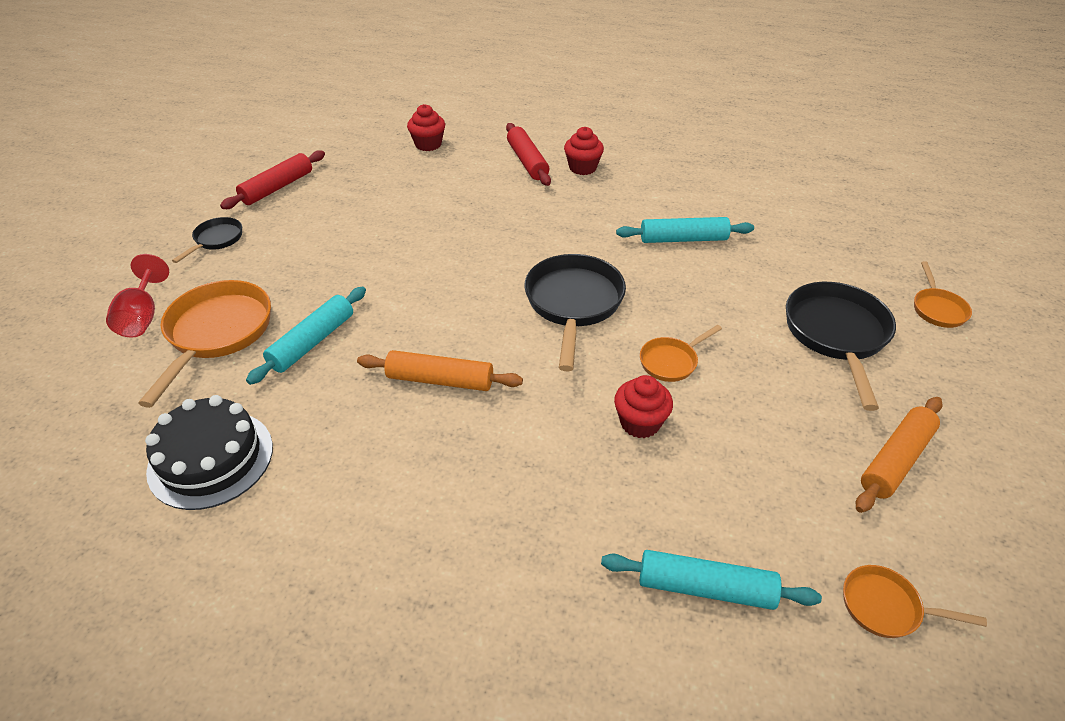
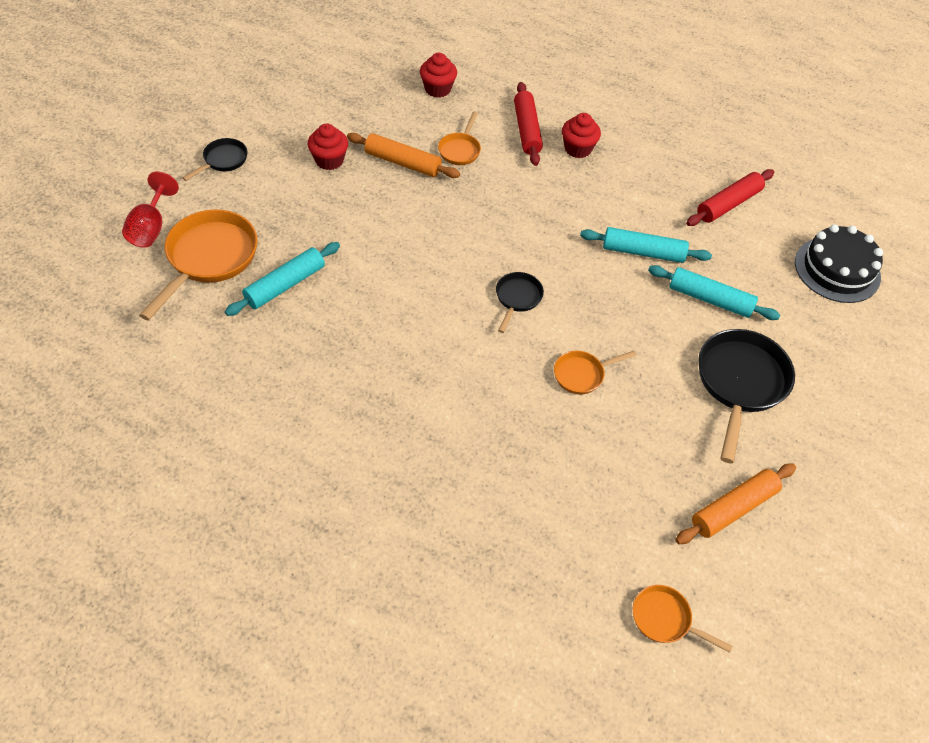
camera: 10 degrees right, 10 degrees up
(211, 458) = (187, 373): black cake -> black cake (837, 269)
(277, 187) = (286, 112): red rolling pin -> red rolling pin (728, 204)
(440, 380) = (381, 346): orange rolling pin -> orange rolling pin (402, 163)
(573, 304) = (517, 298): black pan -> black pan, size x0.52
(640, 423) = (534, 424): red cupcake -> red cupcake (329, 160)
(705, 588) = (533, 569): turquoise rolling pin -> turquoise rolling pin (710, 299)
(937, 309) = (847, 379): orange pan -> orange pan (460, 150)

